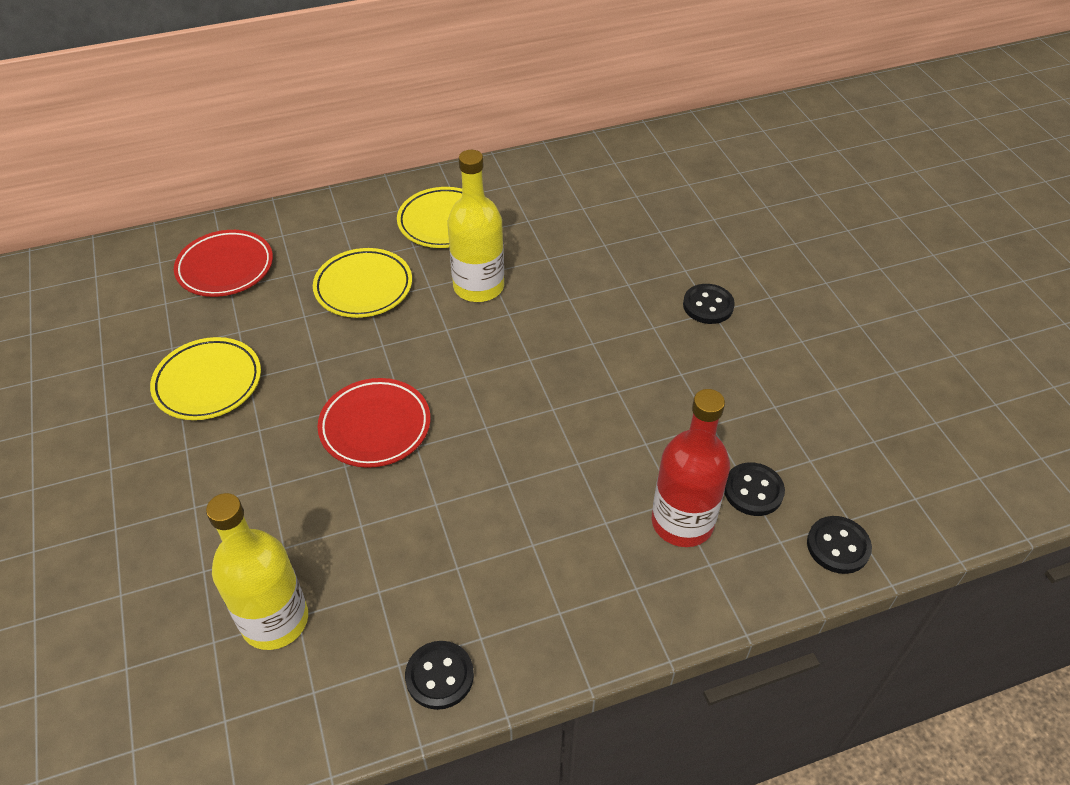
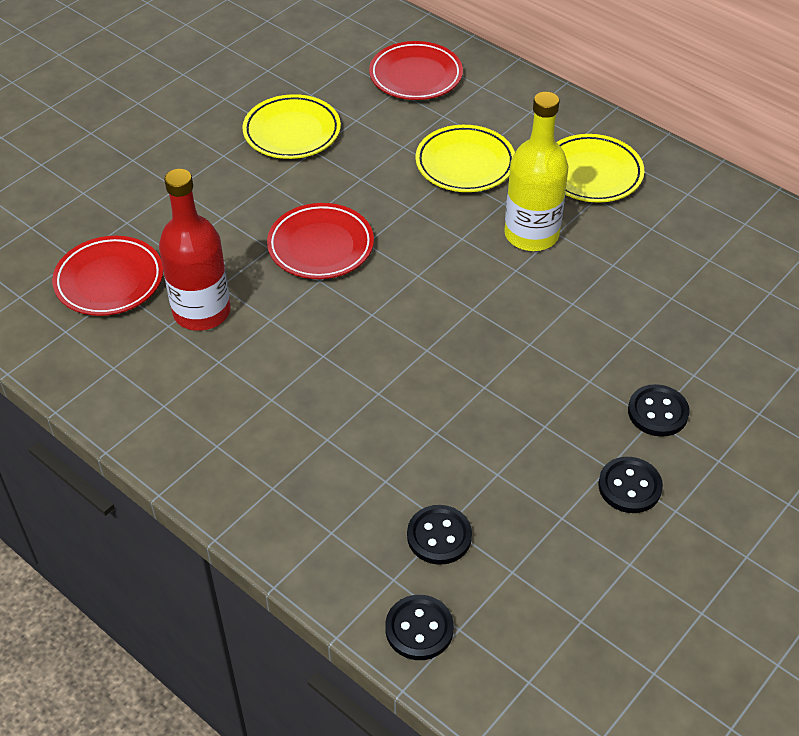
camera: 60 degrees right, 0 degrees up
(275, 620) = (109, 281): yellow bottle -> red plate
(439, 676) = (117, 396): black button -> black button (629, 486)
(682, 522) = (364, 494): red bottle -> red bottle (202, 312)

